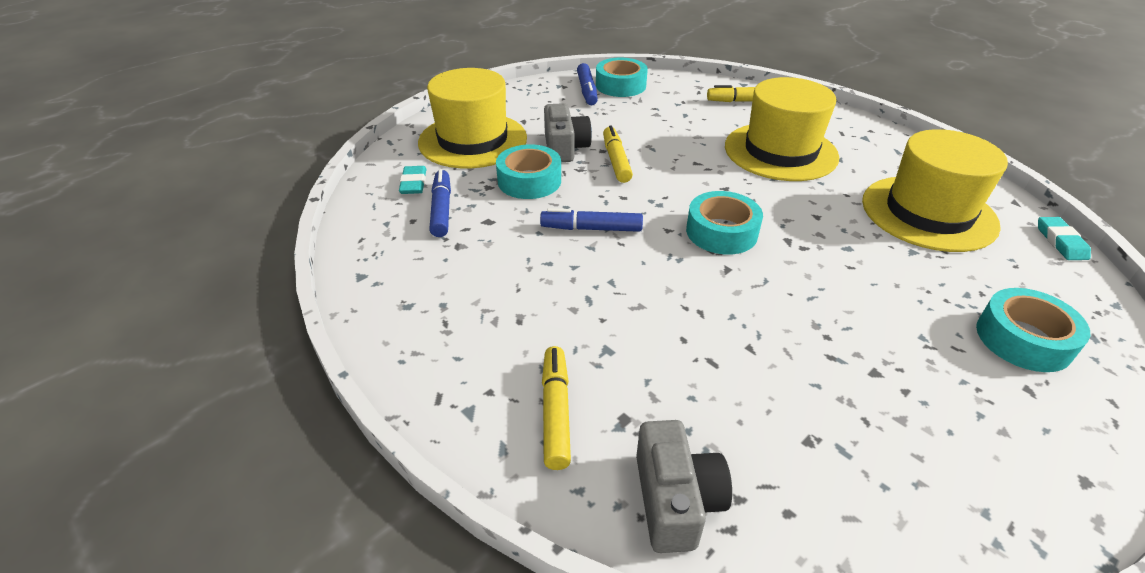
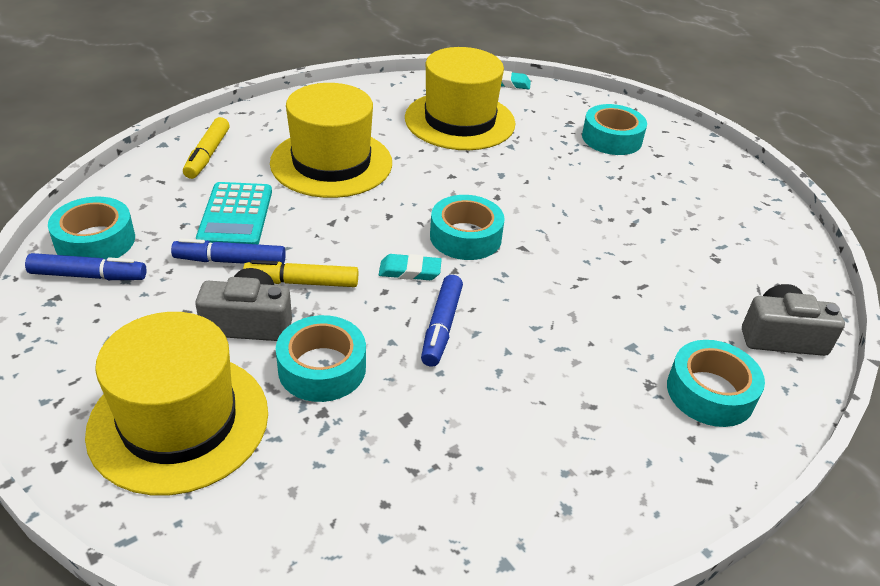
camera: 85 degrees left, 0 degrees up
(413, 183) = (283, 502): turquoise eraser -> turquoise eraser (410, 271)
(441, 209) = (366, 468): blue marker -> blue marker (230, 261)
(556, 412) = (710, 392): yellow marker -> turquoise tape
(678, 124) = (235, 215): none -> turquoise calculator

